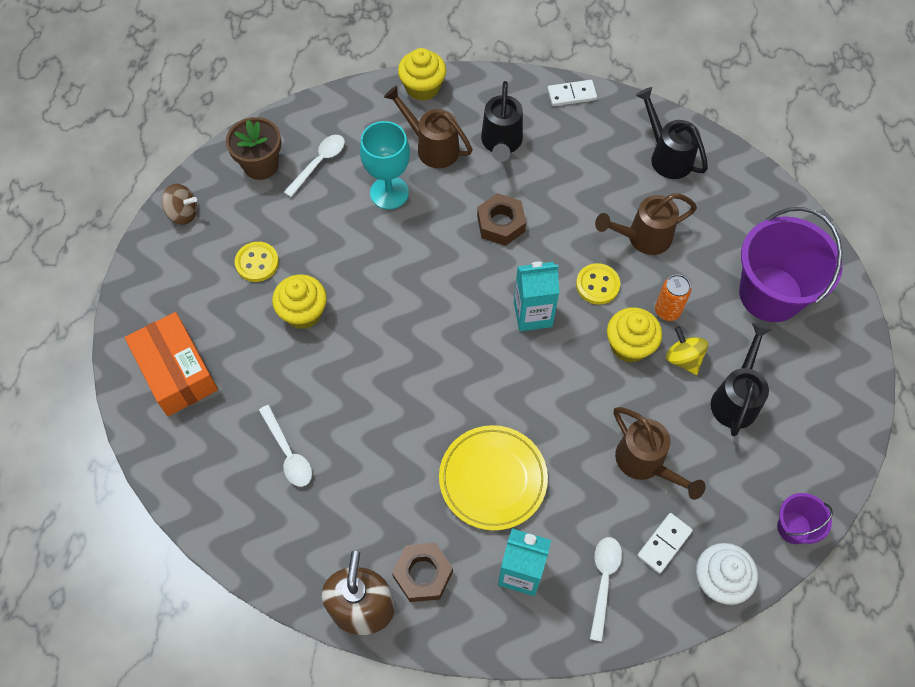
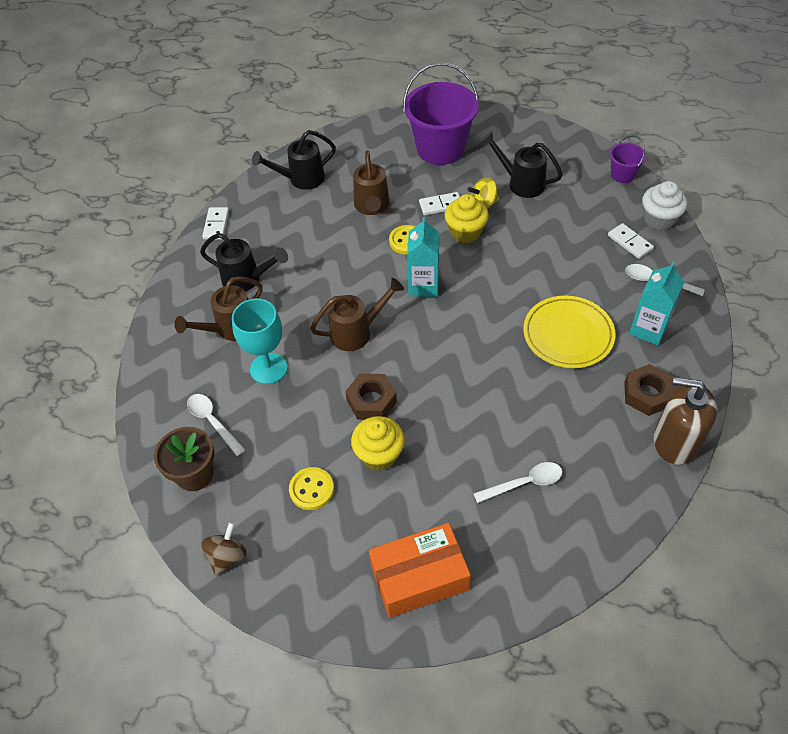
camera: 75 degrees left, 10 degrees down
(422, 87) = (160, 326): yellow cupcake -> none
(501, 224) = (329, 292): brown nut -> brown nut (371, 401)
(645, 462) = (565, 241): brown watering can -> brown watering can (356, 332)
(667, 311) = (440, 205): orange can -> white domino

